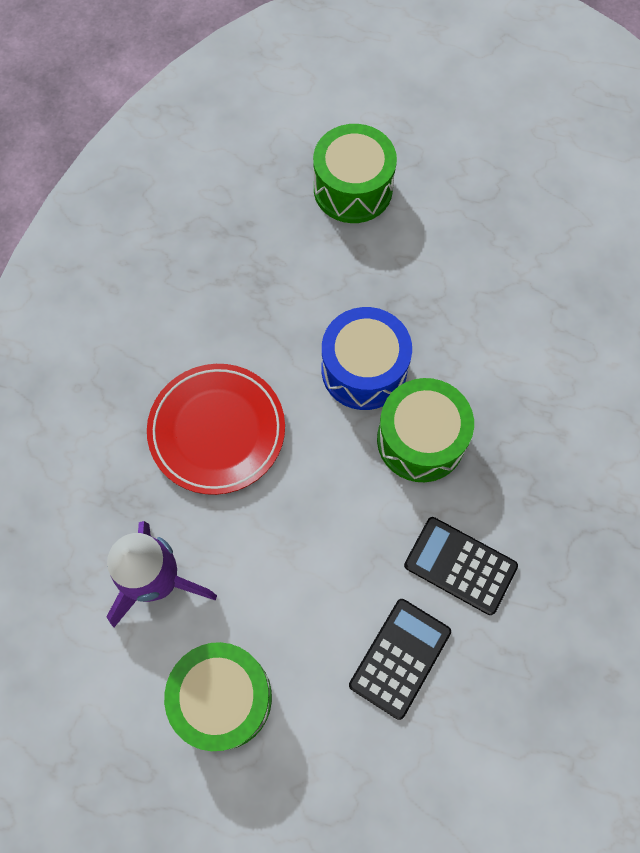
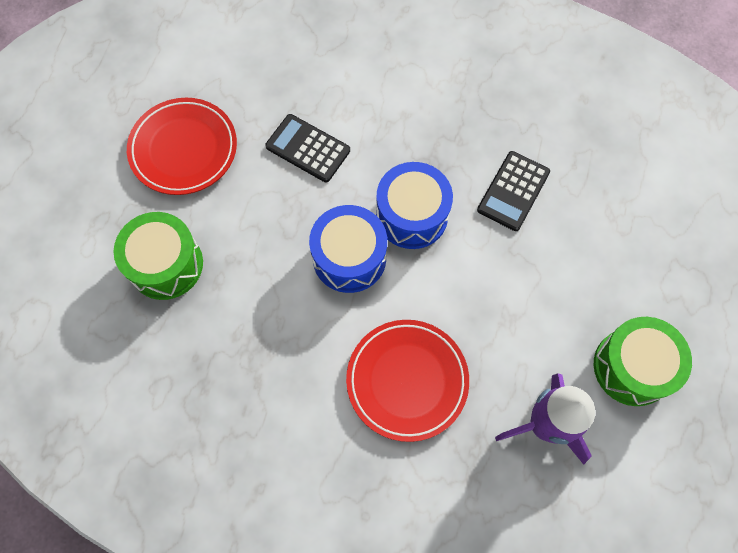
camera: 90 degrees left, 0 degrees up
(400, 658) = (587, 236): black calculator -> black calculator (308, 148)
(420, 440) = (412, 215): green drum -> blue drum
(493, 195) = (184, 149): none -> red plate

